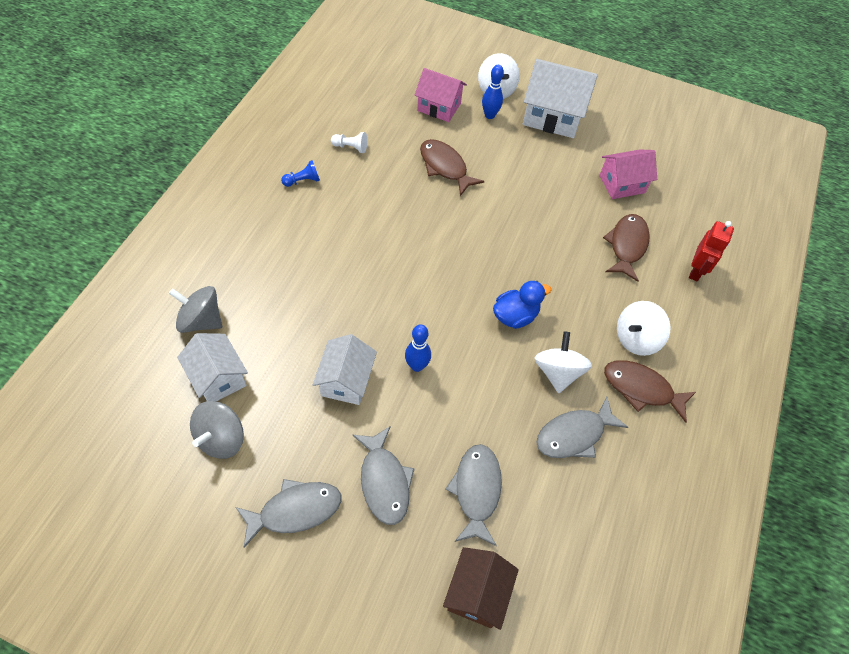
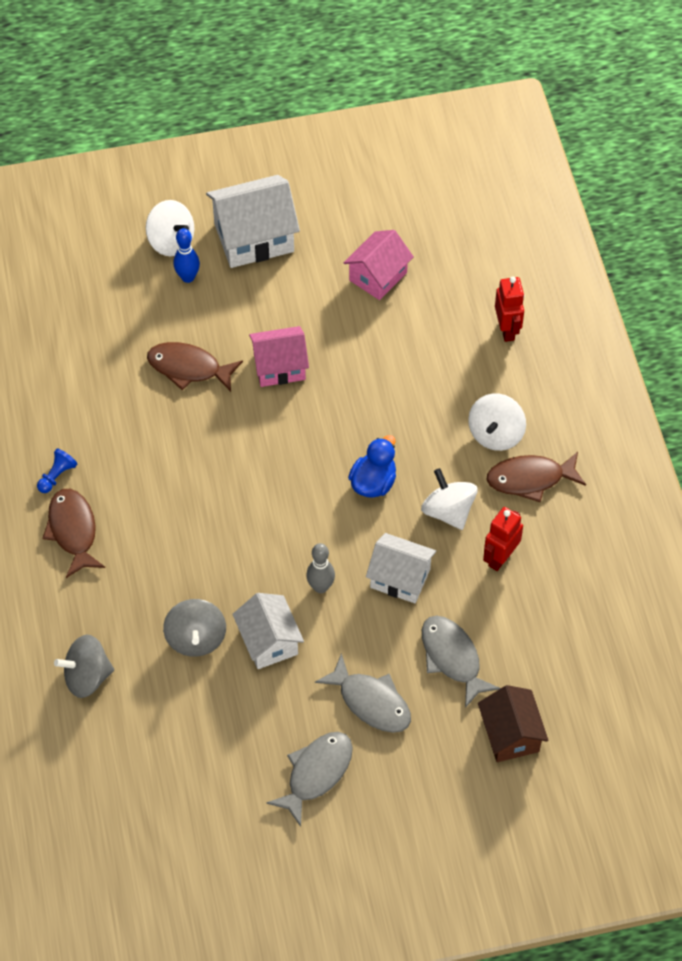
camera: 30 degrees left, 0 degrees up
(218, 378) = (152, 715): white house -> white house (400, 578)
(221, 438) = (202, 761): grey spinning top -> grey spinning top (196, 638)
(350, 147) = (73, 407): white pawn -> none
(417, 366) = (320, 587): blue bowling pin -> grey bowling pin
(439, 107) = (126, 300): pink house -> pink house (279, 367)
(574, 435) = (500, 557): grey fish -> red robot
(627, 246) = (427, 343): brown fish -> brown fish (73, 531)

